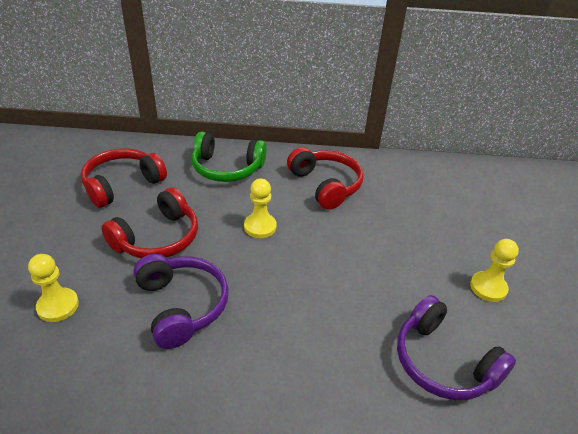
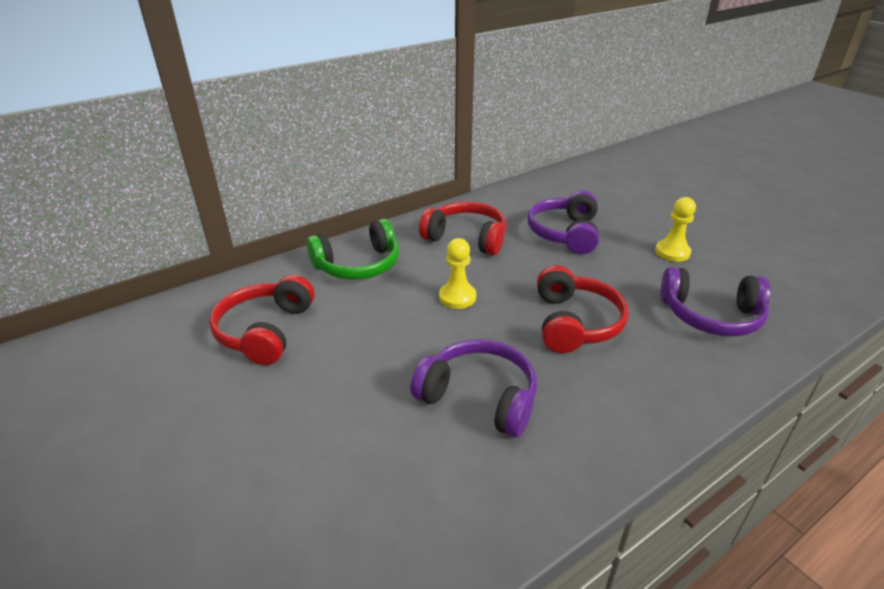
camera: 35 degrees left, 5 degrees down
(58, 306) = (358, 475): yellow pawn -> none
(158, 238) = (375, 357): red headphones -> red headphones (575, 323)
(410, 220) = (565, 233): none -> purple headphones

